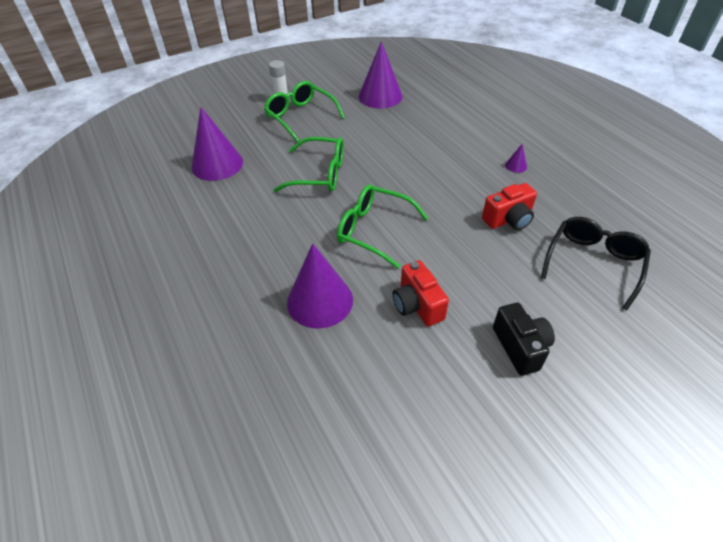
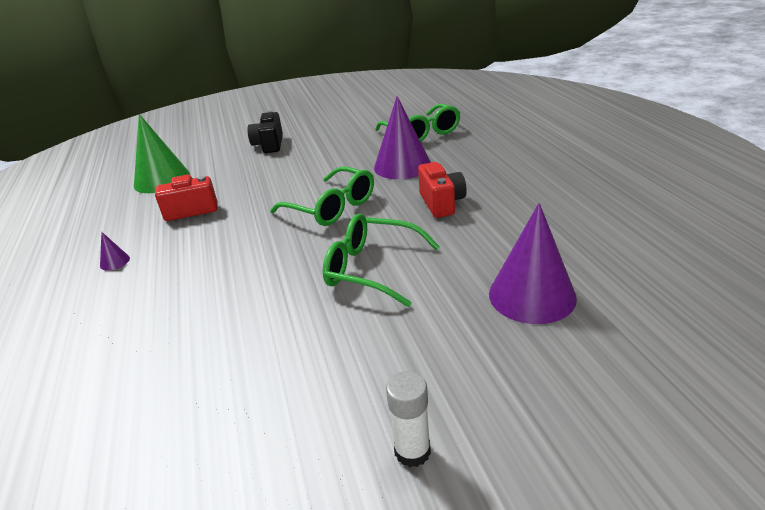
camera: 165 degrees left, 15 degrees down
(300, 116) = (377, 388): green glasses -> green glasses (422, 133)
(380, 96) = (183, 431): purple cone -> none
(417, 305) = (324, 162): red camera -> red camera (441, 203)
(593, 263) = (162, 180): black glasses -> green cone

